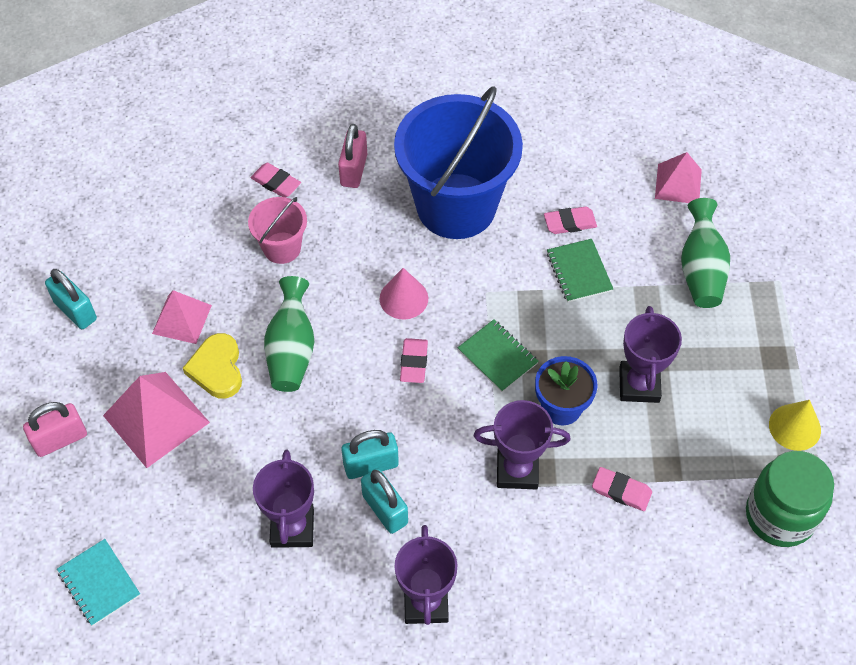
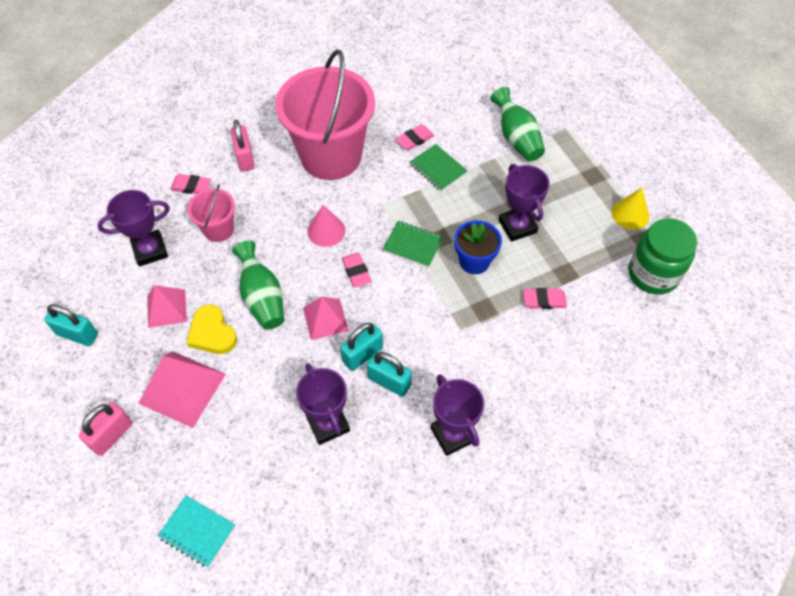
camera: 25 degrees left, 0 degrees up
(456, 206) = (331, 156): blue bucket -> pink bucket
(517, 470) = (467, 315): purple trophy -> purple trophy (150, 250)
(678, 184) = (472, 90): pink pyramid -> pink pyramid (325, 319)

